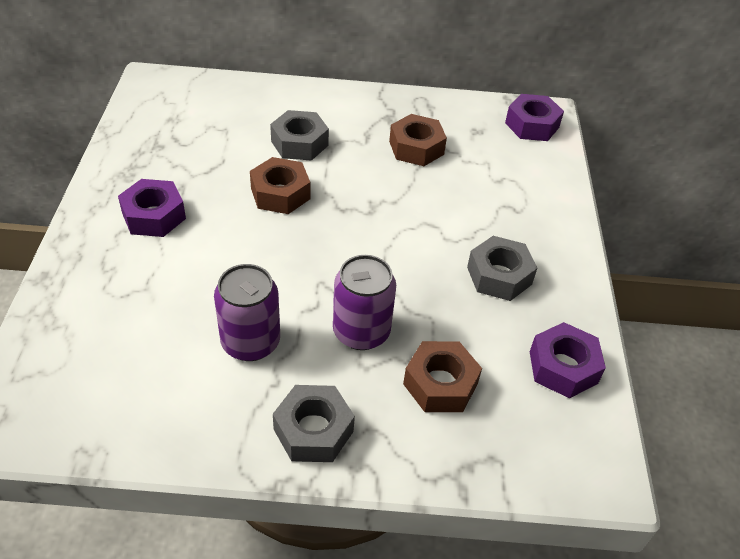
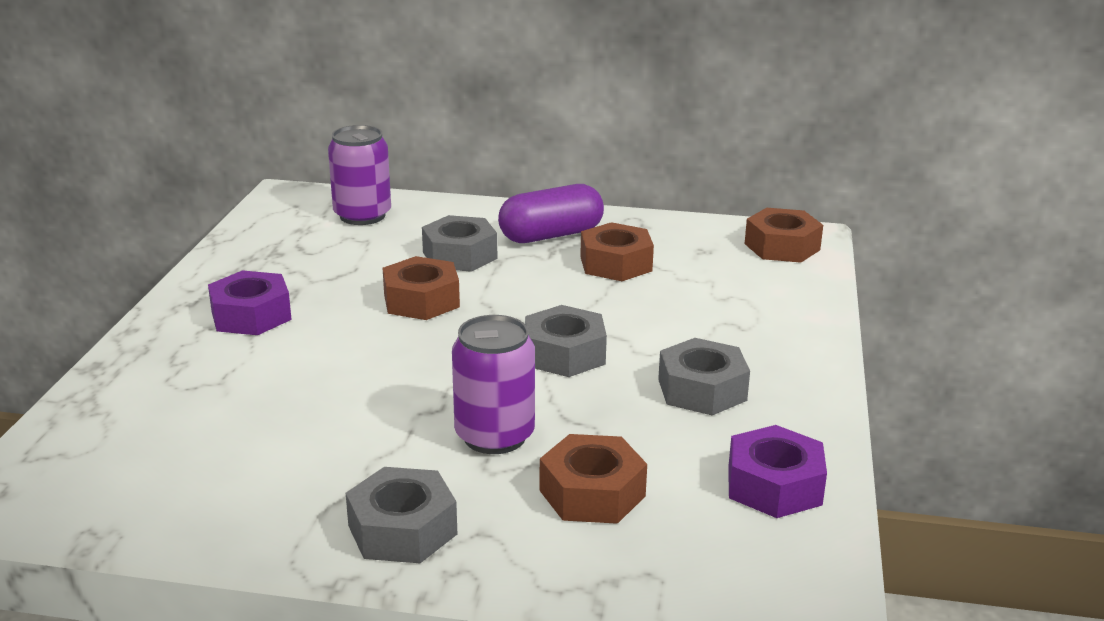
camera: 10 degrees right, 20 degrees down
(250, 342) = (342, 439): purple can -> purple can (362, 215)
(363, 119) = (551, 235): none -> purple capsule
(396, 244) = (564, 354): none -> grey nut
(532, 125) = (782, 247): purple nut -> brown nut

